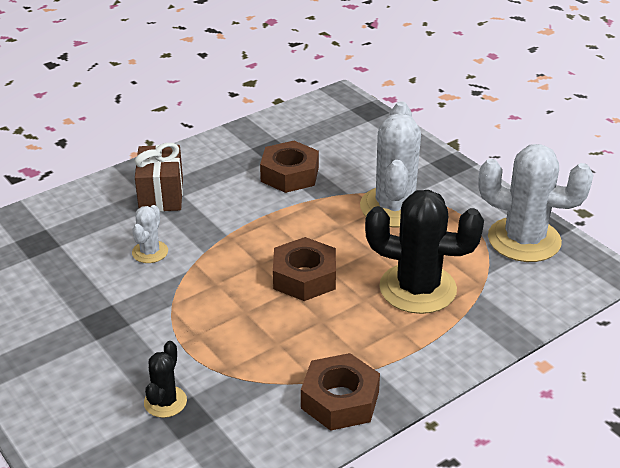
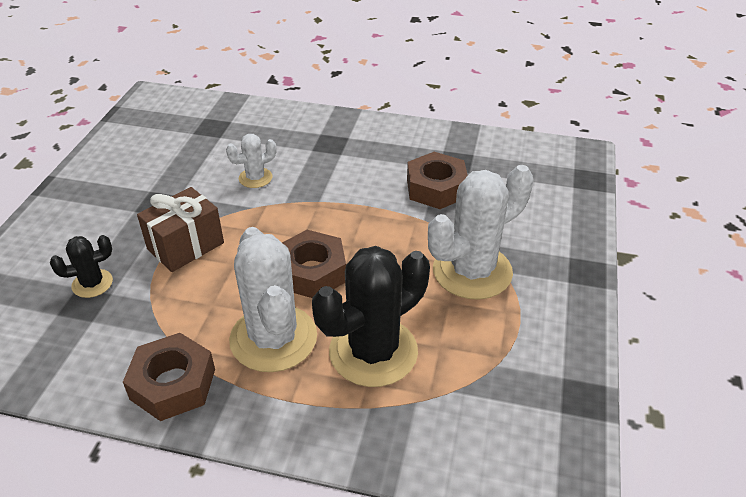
camera: 50 degrees right, 5 degrees up
(161, 195) = (328, 144): brown gift -> brown gift (185, 246)
(417, 289) = (373, 352): black cactus -> black cactus turned 75 degrees clockwise
(524, 240) = (539, 391): white cactus -> white cactus (273, 338)

